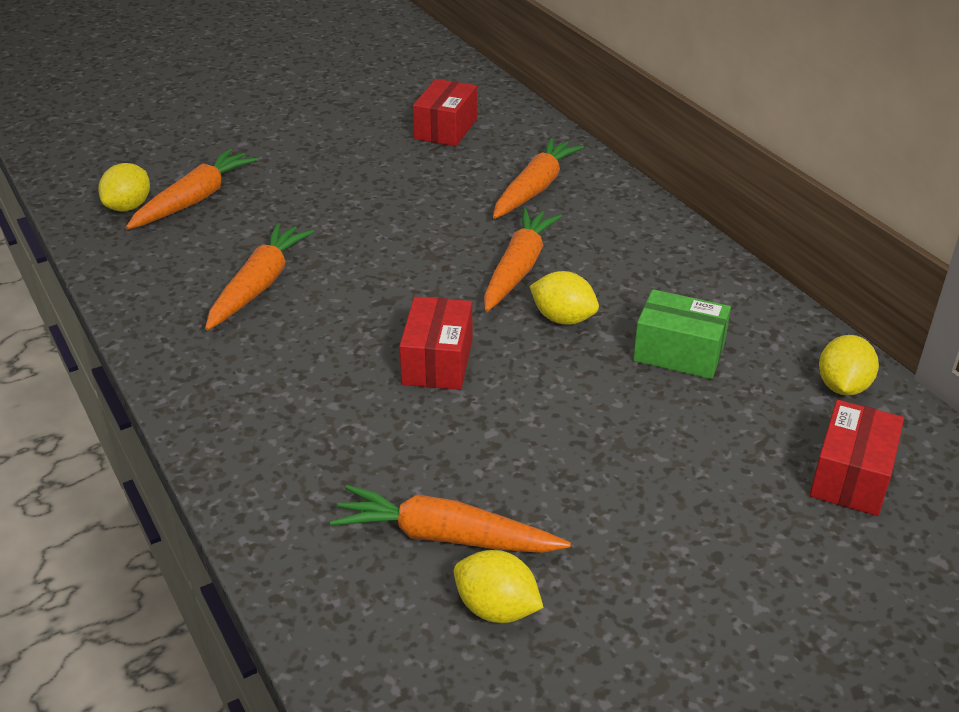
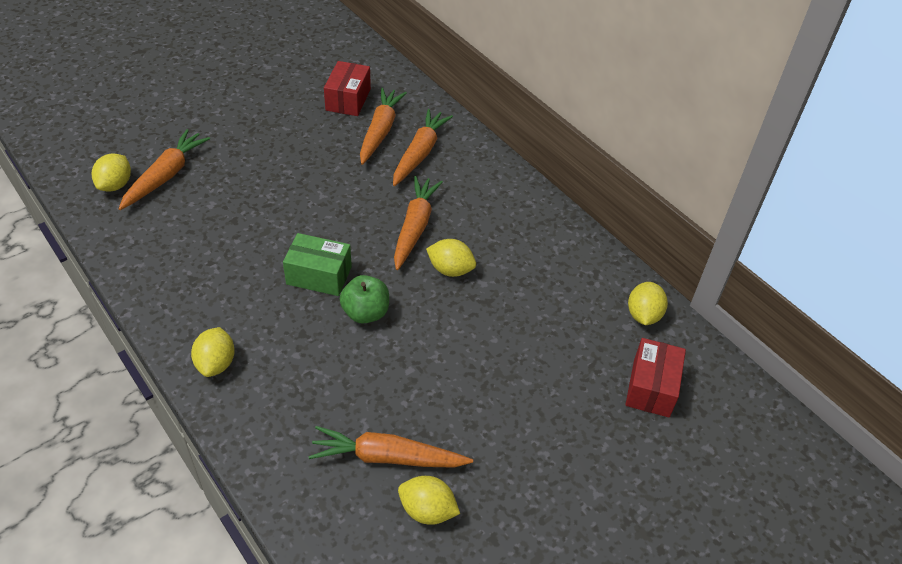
camera: 10 degrees left, 10 degrees up
(222, 408) = (216, 363): none -> yellow lemon
(259, 285) = (227, 253): orange carrot -> orange carrot (380, 131)
(437, 362) = (365, 313): red box -> green apple
(679, 353) = (532, 294): green box -> green box (319, 275)

